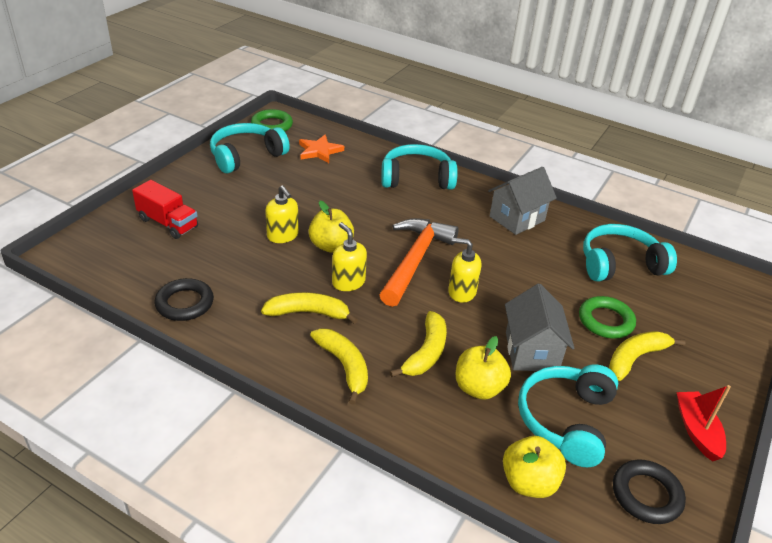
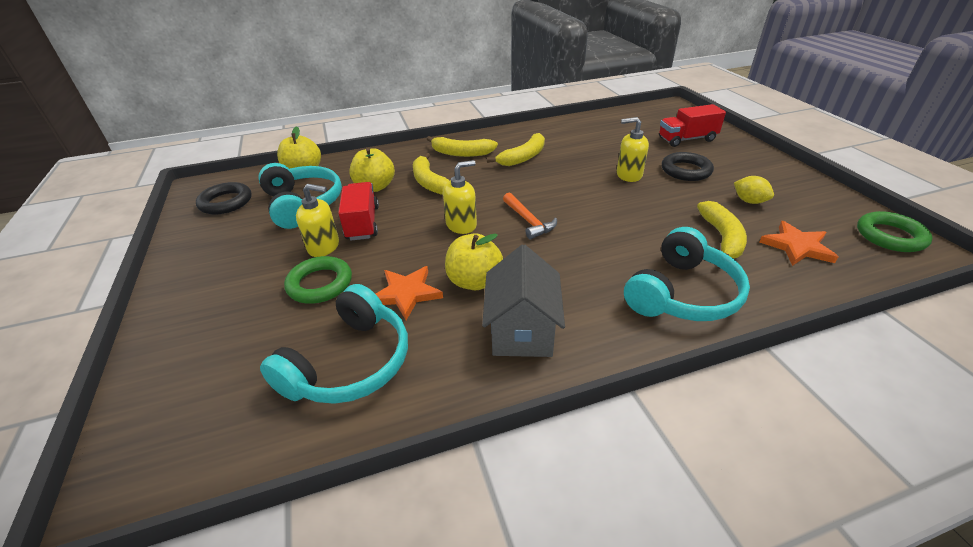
camera: 135 degrees right, 0 degrees up
(185, 303) = (581, 126): black ring -> black ring (686, 170)
(246, 156) = (800, 198): turquoise headphones -> none
(273, 174) = (749, 201): none -> yellow lemon
(331, 246) = (593, 190): yellow apple -> yellow apple (474, 281)
(348, 282) = (537, 181): yellow soap dispenser -> yellow soap dispenser (324, 247)
(415, 260) = (528, 221): orange hammer -> orange hammer, size x0.53
(531, 351) = (362, 223): grey house -> red truck
(555, 275) = (406, 293): none -> orange star
(635, 358) = (272, 271): yellow banana -> yellow banana (721, 238)
(697, 430) = (195, 252): red boat -> none

